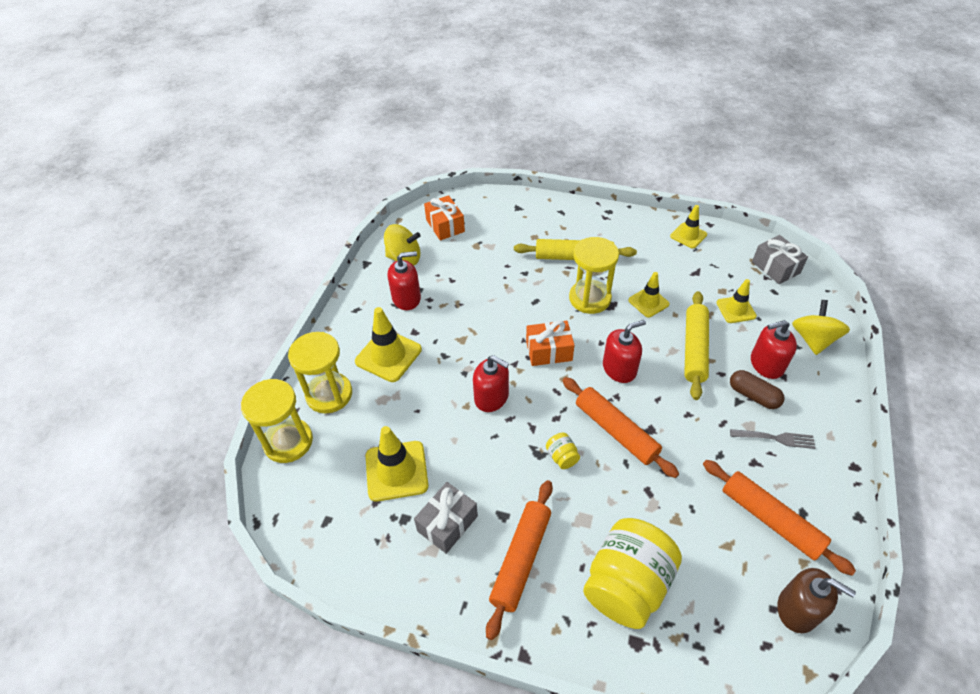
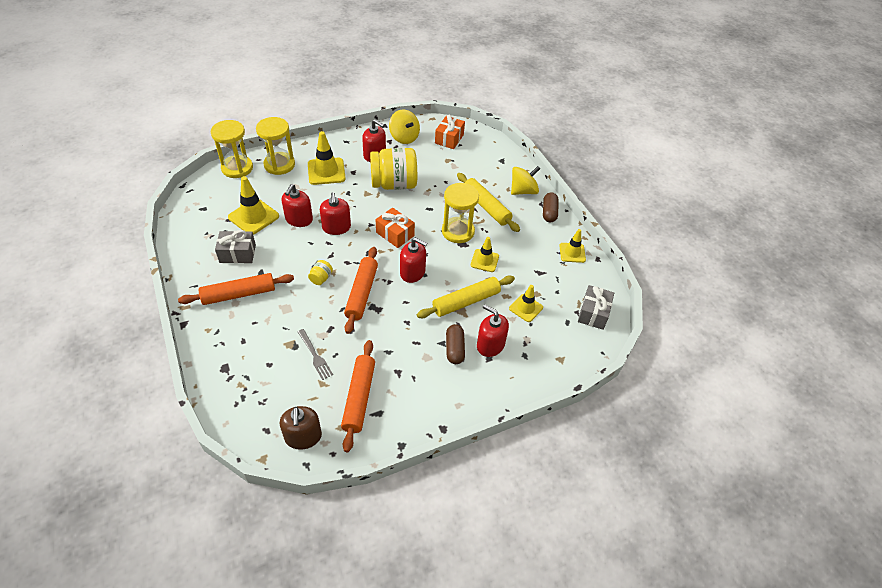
camera: 45 degrees right, 0 degrees up
(445, 426) = (299, 219): none -> red soap dispenser
(622, 219) = (549, 212): none -> brown capsule
(627, 584) = (258, 347): yellow jar -> yellow jar (394, 184)
(775, 438) = (428, 375): grey fork -> grey fork (314, 355)
(813, 340) = (541, 362): yellow spinning top -> yellow spinning top (523, 191)

